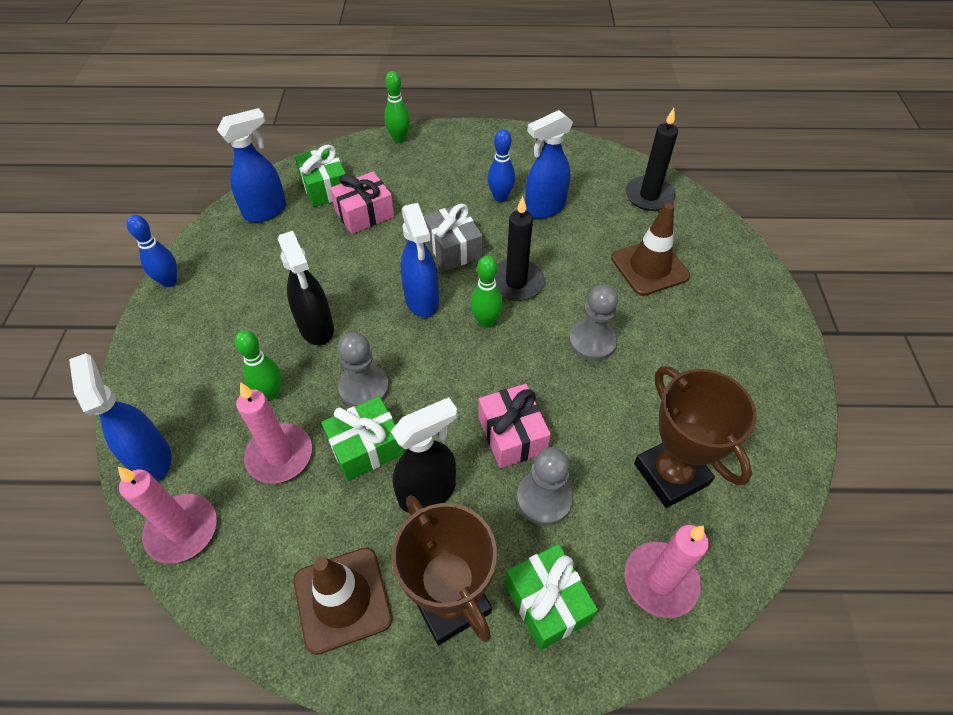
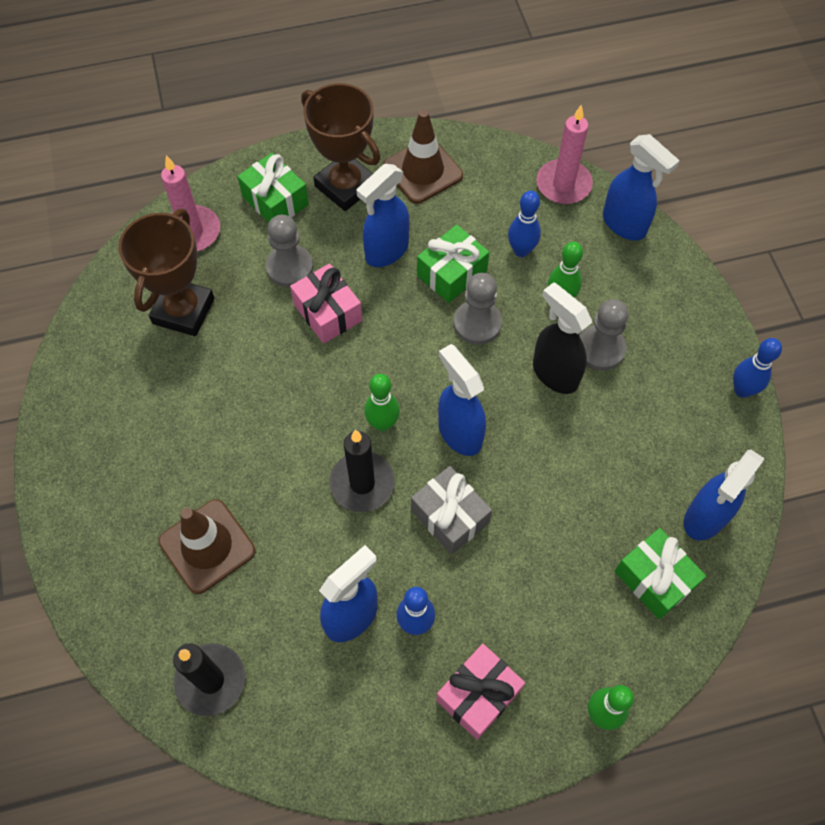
camera: 165 degrees right, 10 degrees up
(280, 455) = (521, 250): pink candle -> blue bowling pin
(364, 214) = (581, 545): pink gift -> pink gift (478, 695)
(428, 492) = (386, 251): black spray bottle -> blue spray bottle
(592, 341) = (266, 426): grey pawn -> grey pawn (600, 349)
(671, 474) = (183, 311): brown trophy -> brown trophy turned 60 degrees clockwise

